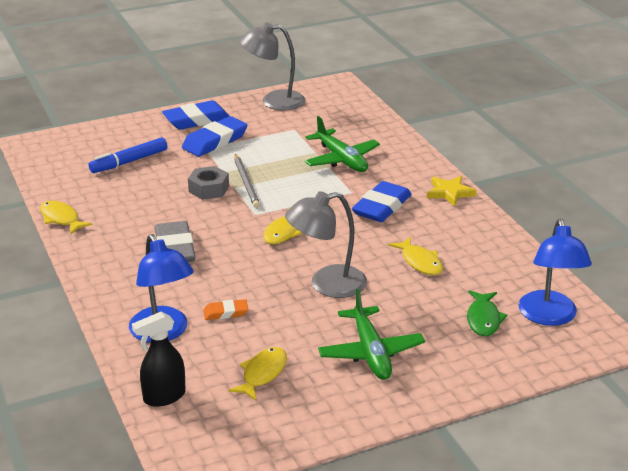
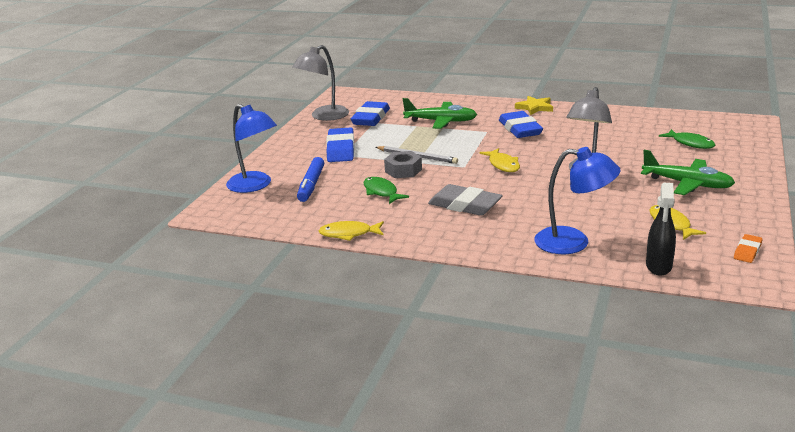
camera: 45 degrees left, 5 degrees down
(153, 198) = (381, 192): none -> green fish
(196, 120) = (298, 146): blue eraser -> blue eraser (371, 118)
(225, 312) = (577, 213): orange eraser -> orange eraser (747, 251)
(420, 262) = (602, 139): yellow fish -> none
(549, 317) = (710, 127): blue lamp -> blue lamp (255, 186)

